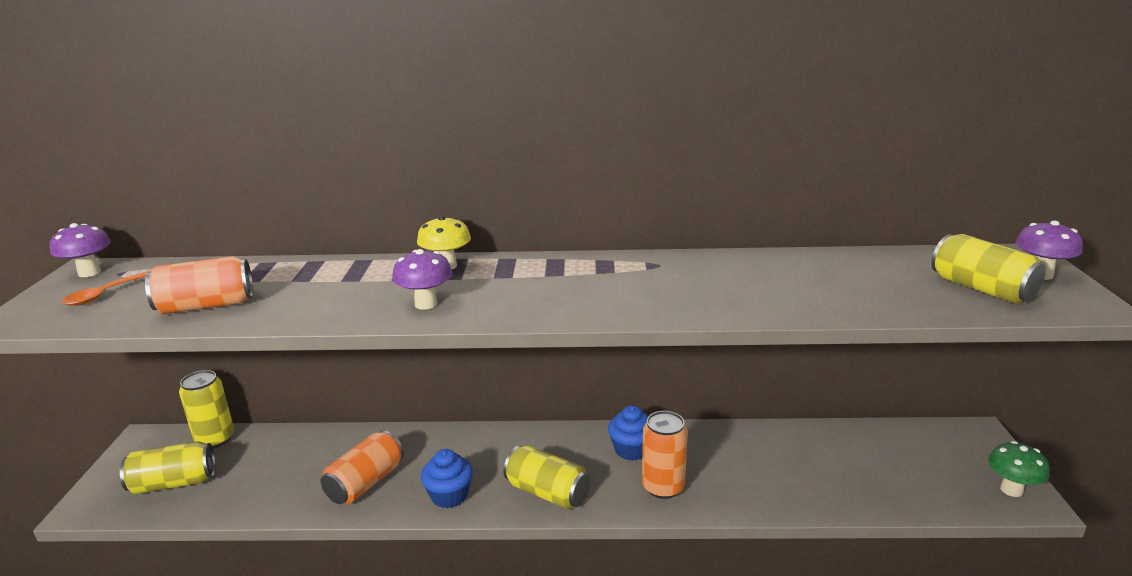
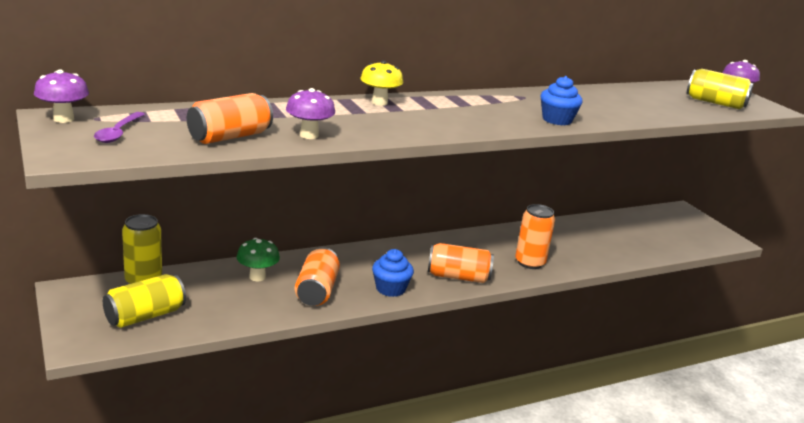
camera: 30 degrees left, 0 degrees up
(109, 293) = (118, 133): orange spoon -> purple spoon
(426, 304) = (404, 127): purple mushroom -> purple mushroom (309, 135)
(547, 492) = (458, 277): yellow can -> orange can
(631, 450) = (490, 244): blue cupcake -> blue cupcake (557, 120)
(1011, 490) = (718, 236): green mushroom -> green mushroom (257, 277)

